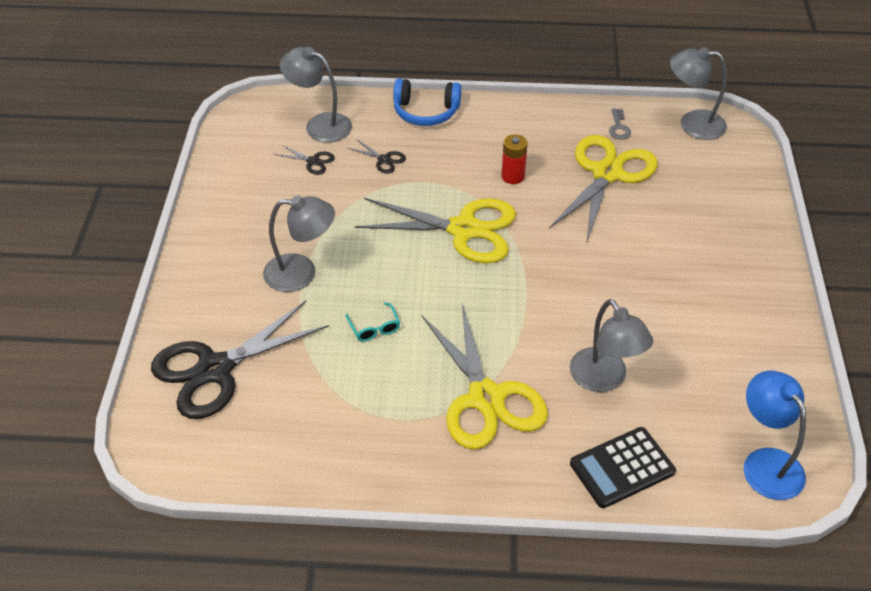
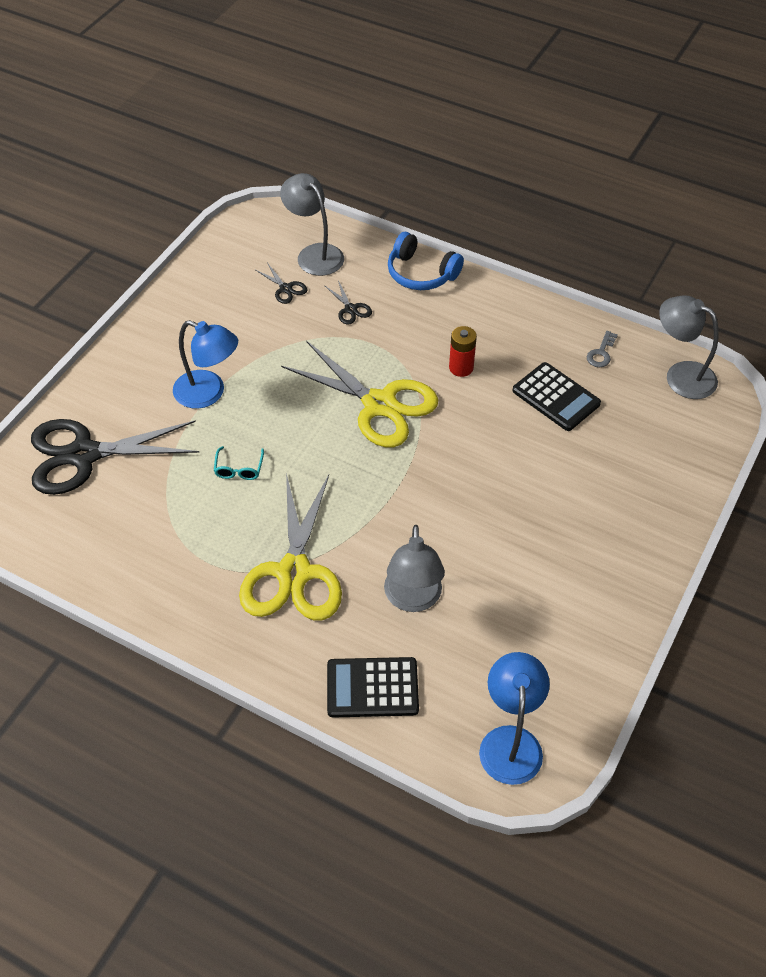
camera: 25 degrees right, 5 degrees up
(301, 273) = (208, 393): grey lamp -> blue lamp
(607, 173) = (556, 397): yellow scissors -> black calculator

